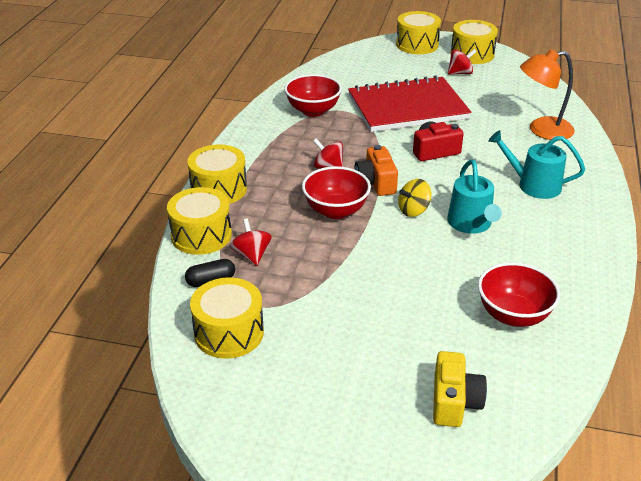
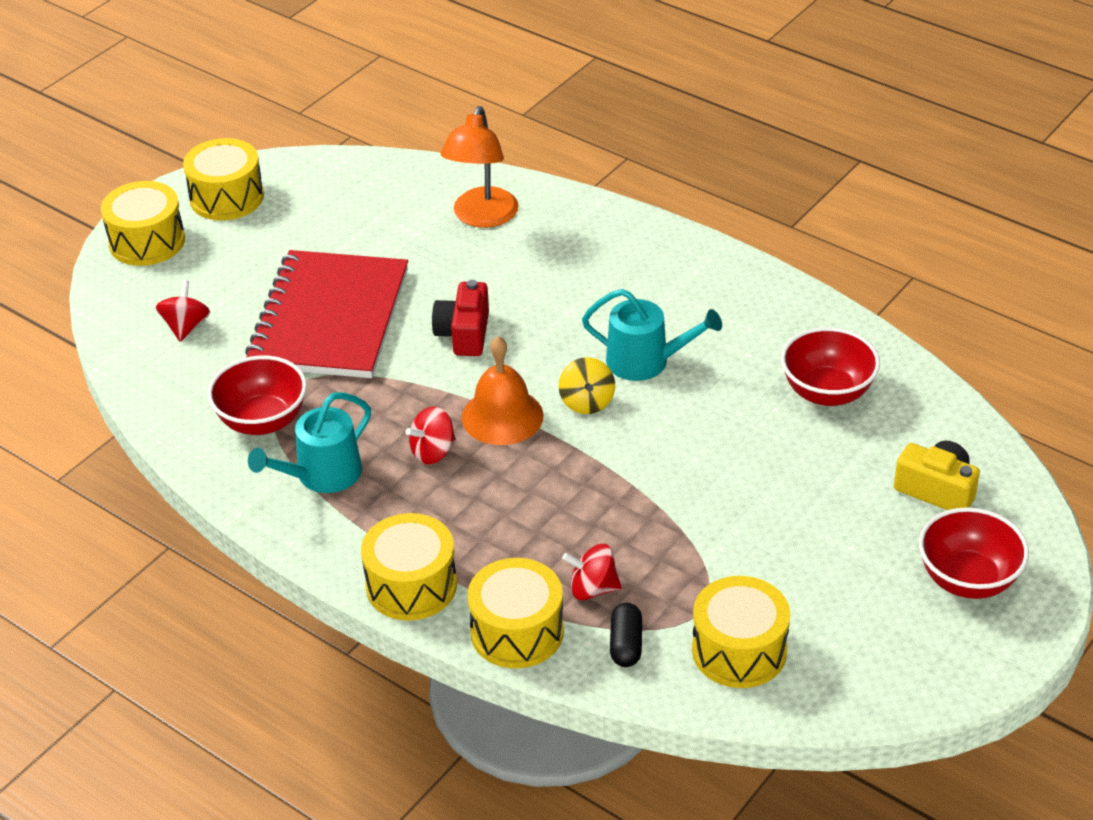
camera: 65 degrees left, 5 degrees up
(335, 211) = (542, 476): red bowl -> red bowl (967, 580)
(376, 183) = (502, 416): orange camera -> orange bell
(460, 73) = (273, 231): red spinning top -> red spinning top (186, 327)
(534, 185) = (599, 276): turquoise watering can -> turquoise watering can (322, 475)

